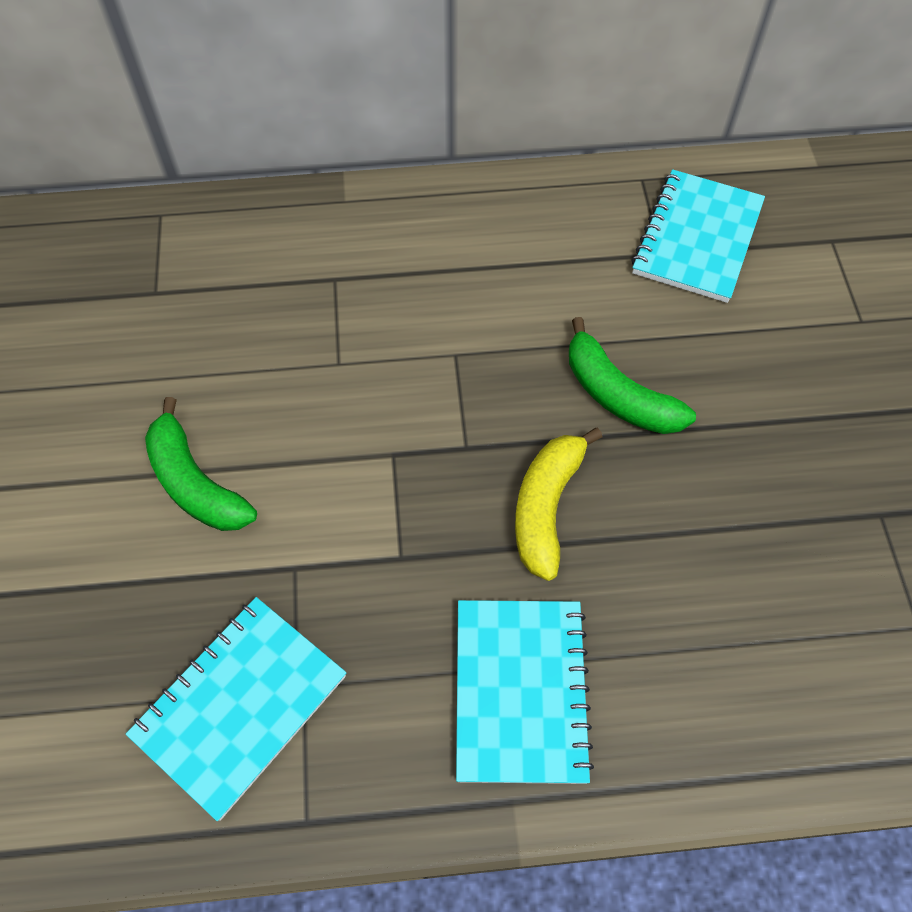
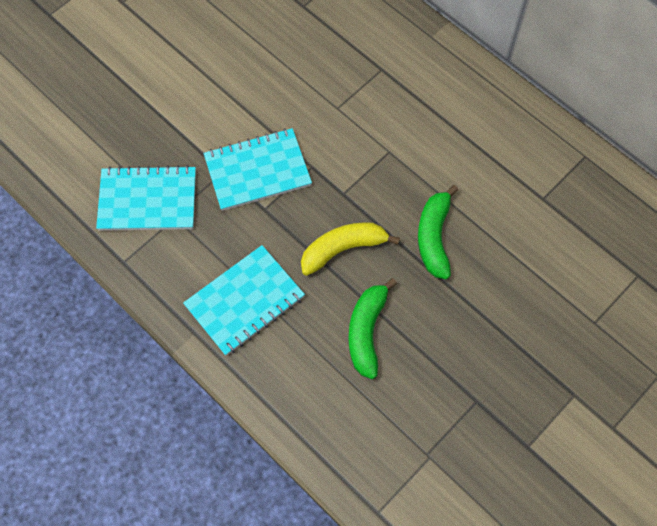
camera: 50 degrees right, 5 degrees up
(195, 483) = (227, 102): green banana -> green banana (367, 331)
(697, 238) = (570, 209): turquoise notebook -> turquoise notebook (257, 171)

